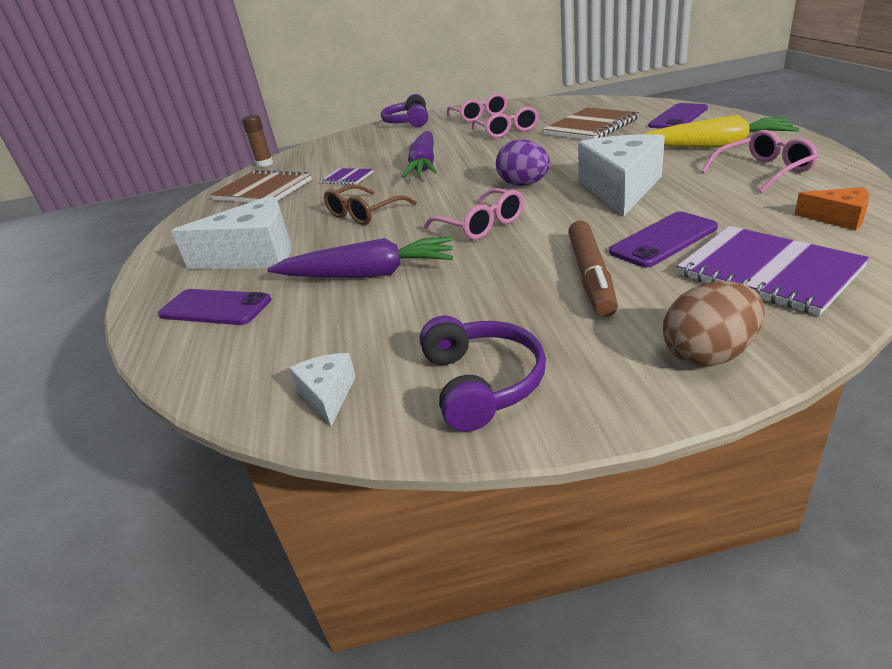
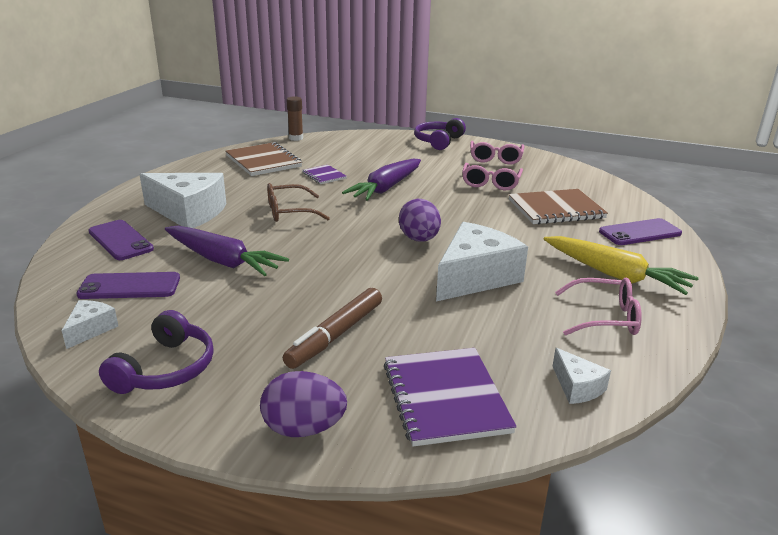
camera: 25 degrees right, 5 degrees down
(481, 225) = (339, 259): pink glasses -> none
(663, 240) = (426, 335): purple phone -> purple phone (129, 286)
(709, 354) = (304, 428): brown egg -> purple egg
(837, 218) = (577, 387): orange cheese -> white cheese

